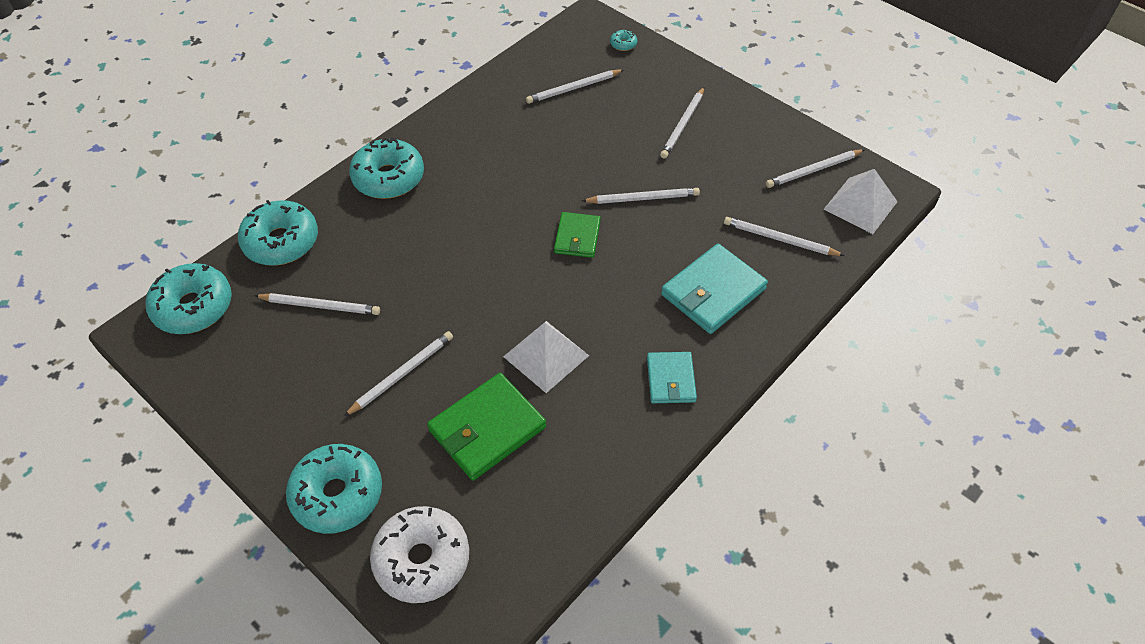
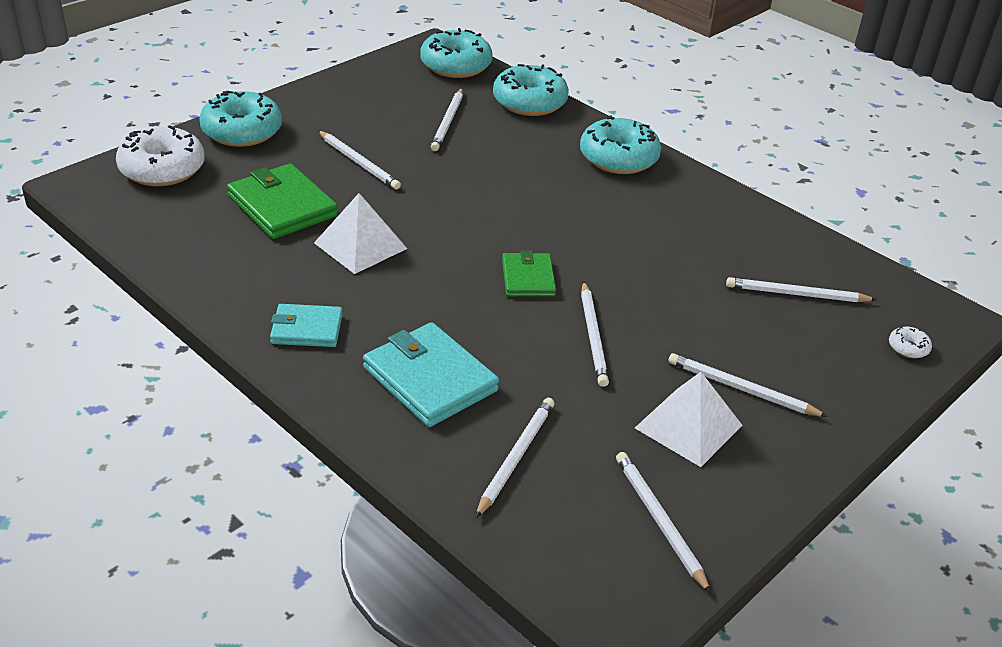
camera: 90 degrees right, 15 degrees down
(573, 88) = (796, 294): white pencil -> white pencil turned 60 degrees counterclockwise
(577, 237) = (528, 278): green wallet -> green wallet turned 75 degrees clockwise
(623, 44) = (908, 348): turquoise donut -> white donut
(860, 205) = (584, 566): white pyramid -> white pyramid (688, 426)

